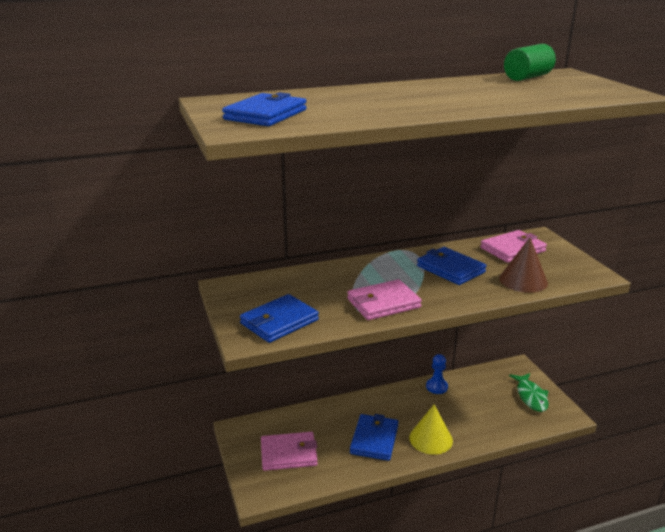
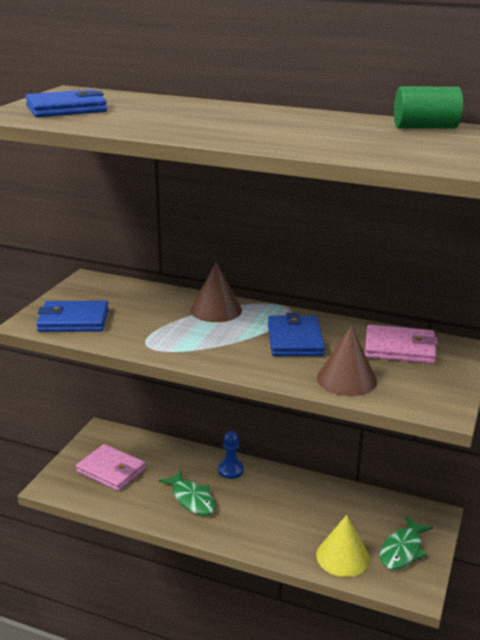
camera: 40 degrees right, 0 degrees up
(365, 270) = (216, 310): none -> brown cone
(374, 439) = (191, 499): blue wallet -> green fish
(383, 303) = (176, 341): pink wallet -> none
(431, 439) = (241, 527): yellow cone -> yellow cone (342, 556)
(436, 387) = (315, 488): blue pawn -> blue pawn (230, 470)

